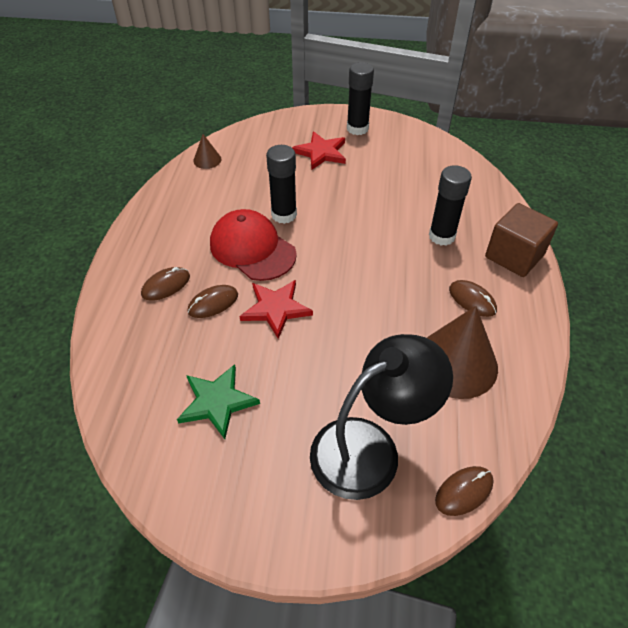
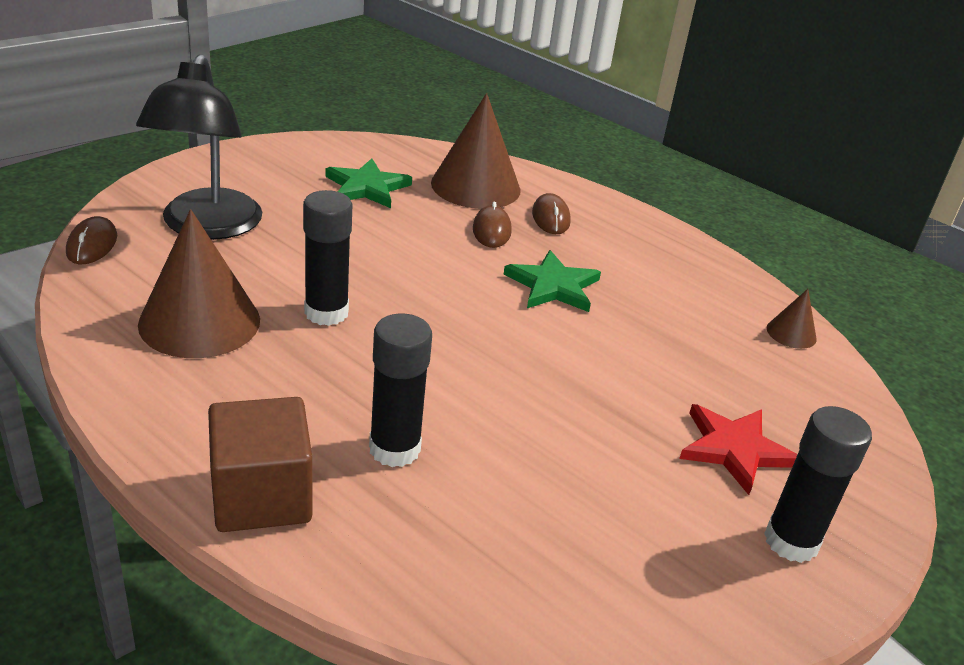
camera: 120 degrees right, 15 degrees down
(153, 344) = (475, 186): none -> brown cone
(252, 249) = (553, 286): red cap -> green star
(276, 309) = (436, 258): red star -> none
(284, 215) = (597, 336): black glue stick -> black glue stick (326, 312)
(472, 300) = (253, 393): brown mouse -> none

